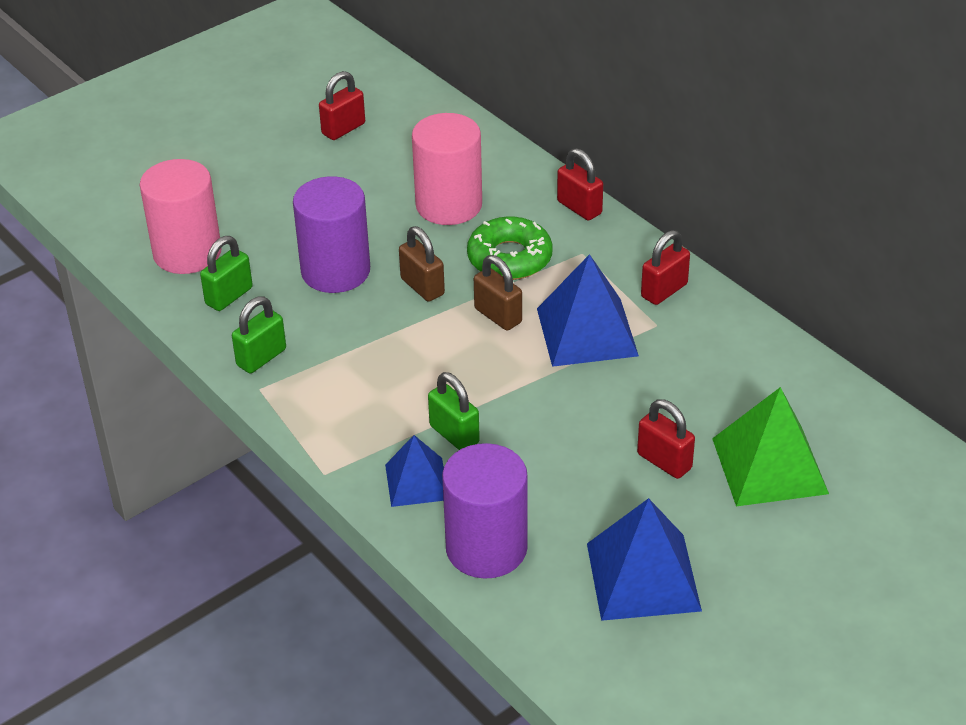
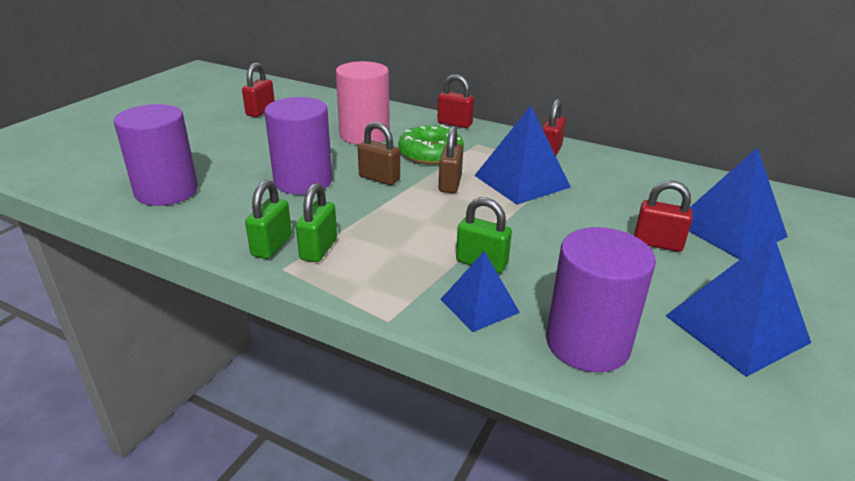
camera: 25 degrees left, 10 degrees down
(187, 252) = (166, 191): pink cylinder -> purple cylinder
(229, 296) = (219, 211): green padlock -> green padlock (319, 249)
(498, 316) = (450, 184): brown padlock -> brown padlock turned 75 degrees clockwise
(770, 465) = (729, 229): green pyramid -> blue pyramid

